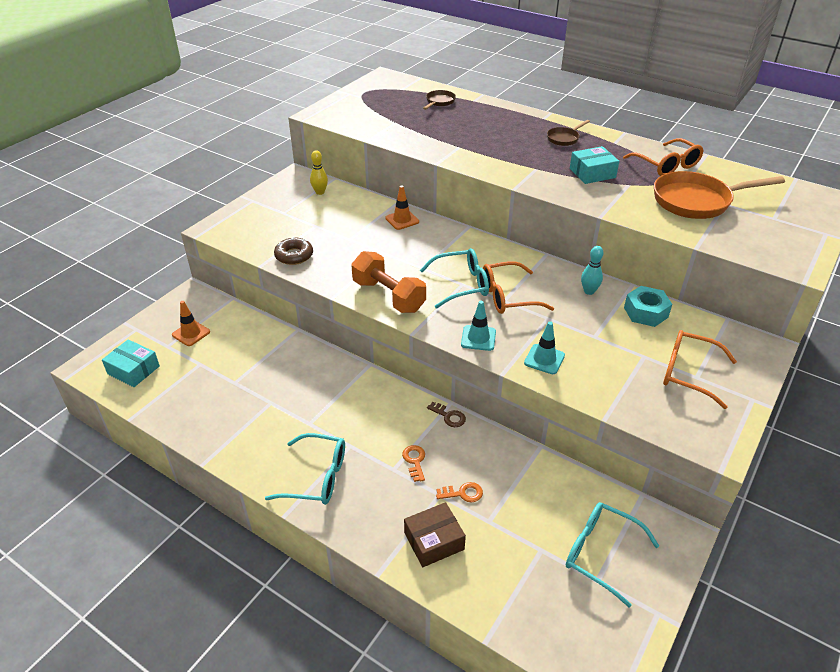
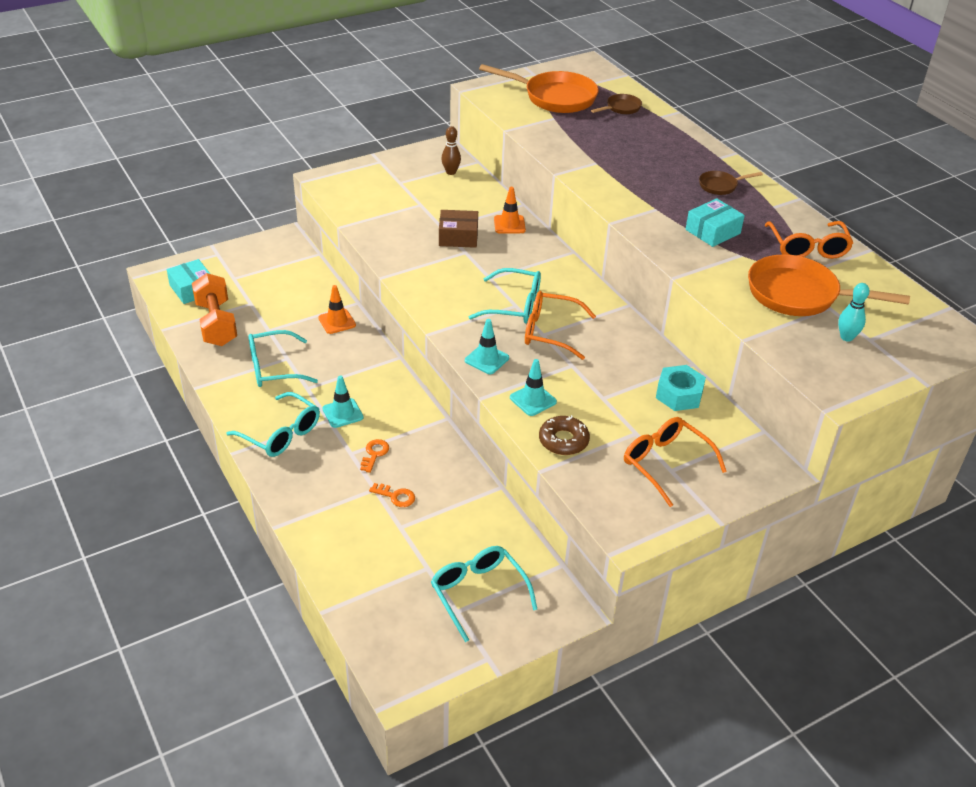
camera: 25 degrees right, 0 degrees up
(191, 333) = (261, 274): orange traffic cone -> orange traffic cone (337, 321)
(265, 416) = (274, 368): none -> turquoise glasses
(294, 255) = (377, 227): brown donut -> brown donut (563, 440)
(320, 192) = (451, 172): yellow bowling pin -> brown bowling pin
(358, 434) = (343, 413): none -> turquoise traffic cone
(382, 107) = (554, 97): none -> orange pan
(388, 296) = (435, 293): orange dumbbell -> orange dumbbell (216, 324)
(434, 541) = (340, 522): brown box -> brown box (458, 237)
(449, 416) = (436, 429): brown key -> none
(589, 291) = (638, 355): turquoise bowling pin -> turquoise bowling pin (846, 337)
(592, 173) = (713, 231): turquoise box -> turquoise box turned 45 degrees counterclockwise

